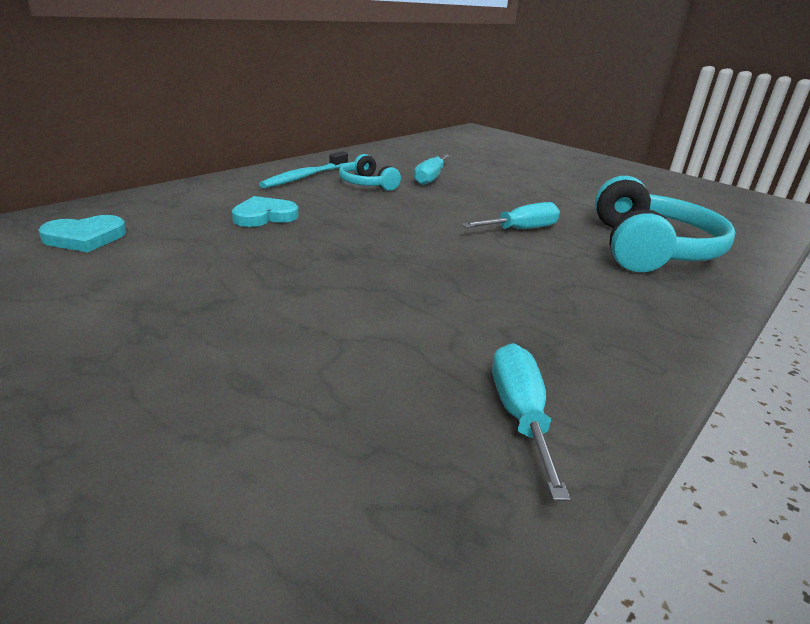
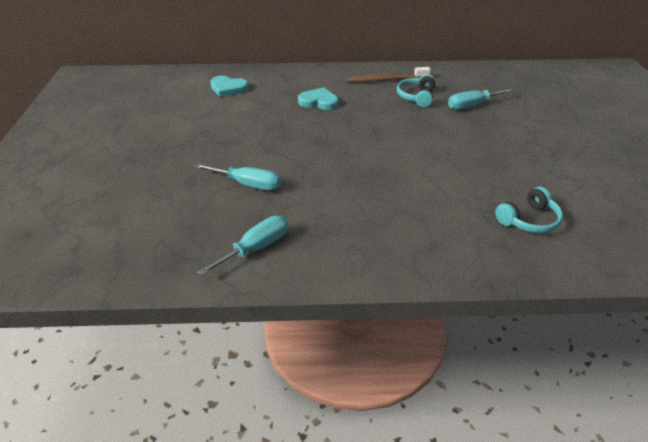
camera: 50 degrees right, 10 degrees up
(304, 177) = (386, 80): turquoise toothbrush -> brown toothbrush
(520, 229) = (456, 167): turquoise screwdriver -> turquoise screwdriver (248, 184)
(649, 249) = (529, 220): turquoise headphones -> turquoise headphones, size x0.50

